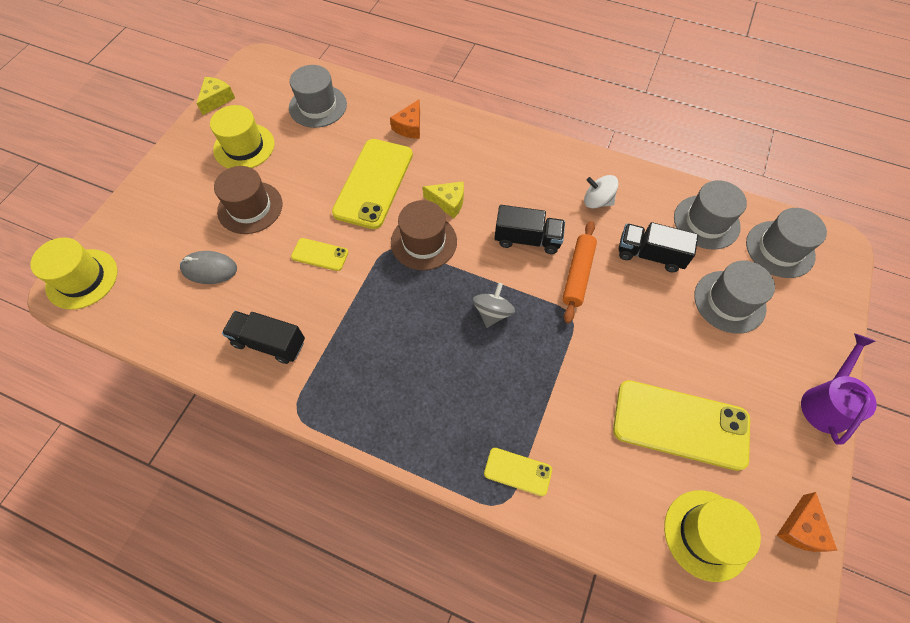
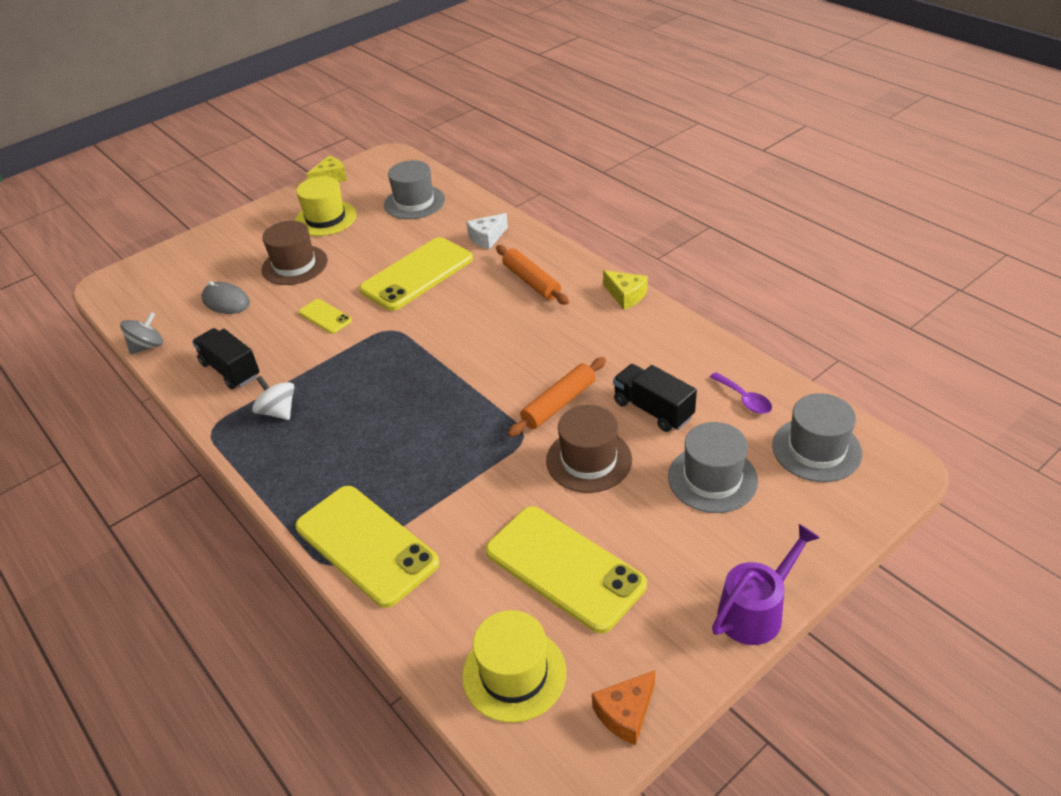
camera: 30 degrees right, 20 degrees down
(82, 279) = (126, 281): yellow hat -> none
(409, 127) = (487, 238): orange cheese -> white cheese
(424, 242) = (426, 333): brown hat -> brown hat (589, 460)
(448, 202) = (475, 308): yellow cheese -> yellow cheese (626, 295)
(477, 161) = (531, 281): none -> orange rolling pin
(492, 313) = (446, 409): grey spinning top -> grey spinning top (147, 346)
(517, 471) = (366, 545): yellow phone -> yellow phone, size x2.09
(527, 239) = (530, 359): black truck -> none
(597, 201) = (632, 347): white spinning top -> white spinning top (278, 411)
(706, 222) = (744, 399): grey hat -> purple spoon

